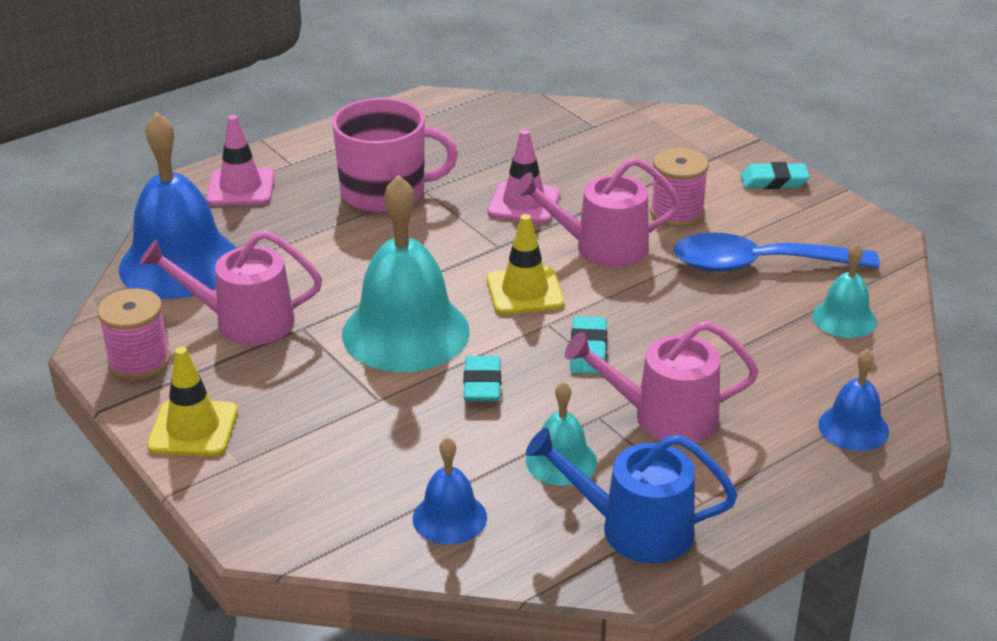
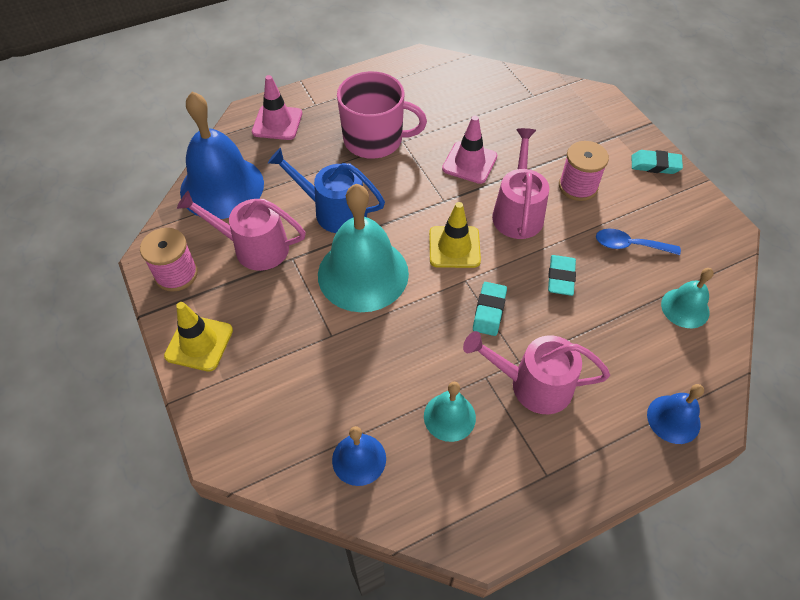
camera: 10 degrees right, 20 degrees up
(482, 384) = (407, 332): turquoise eraser -> turquoise eraser (561, 277)
(602, 247) = (517, 212): pink watering can -> pink watering can turned 90 degrees clockwise
(635, 529) = (491, 494): blue watering can -> blue watering can (334, 211)
(759, 265) = (630, 245): blue spoon -> blue spoon, size x0.56

